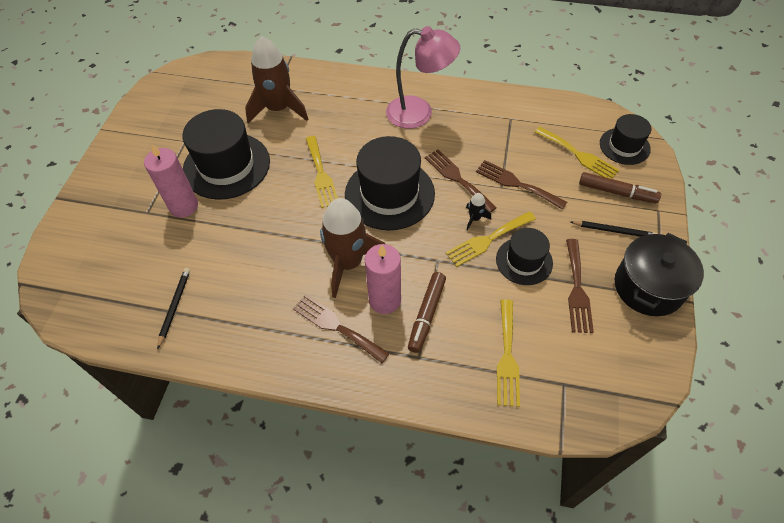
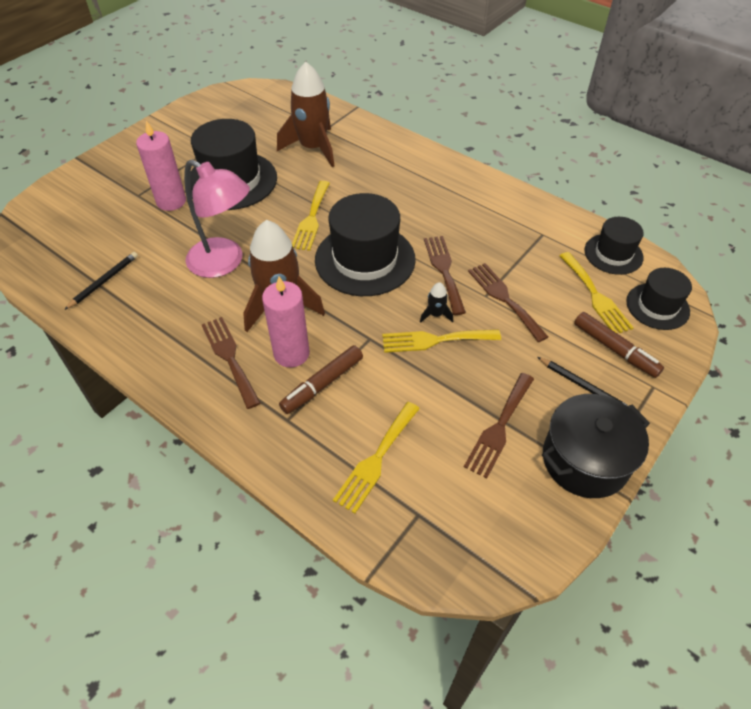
camera: 25 degrees right, 5 degrees down
(419, 113) = (447, 197): pink lamp -> pink lamp (224, 263)
(524, 261) = (460, 375): black hat -> black hat (613, 254)

